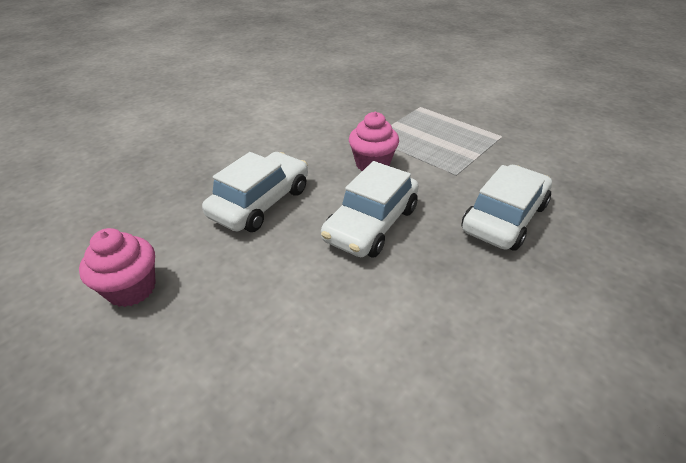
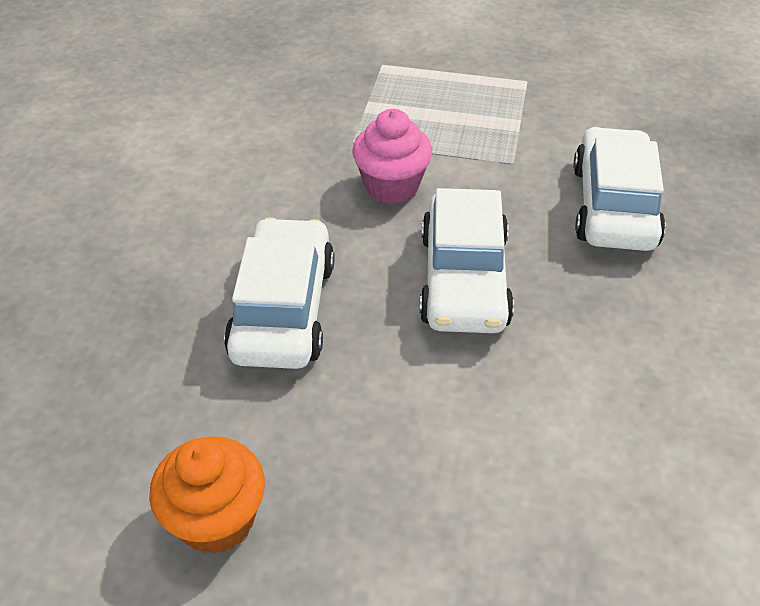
camera: 30 degrees left, 5 degrees up
(131, 289) = (216, 520): pink cupcake -> orange cupcake

